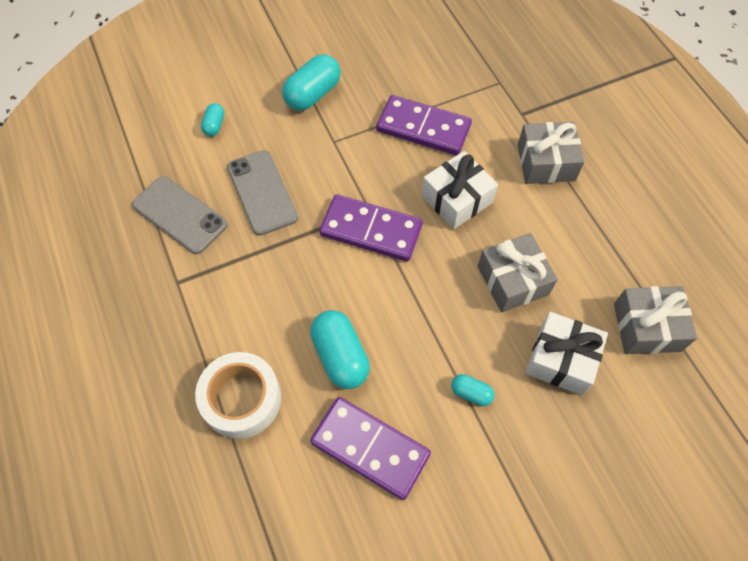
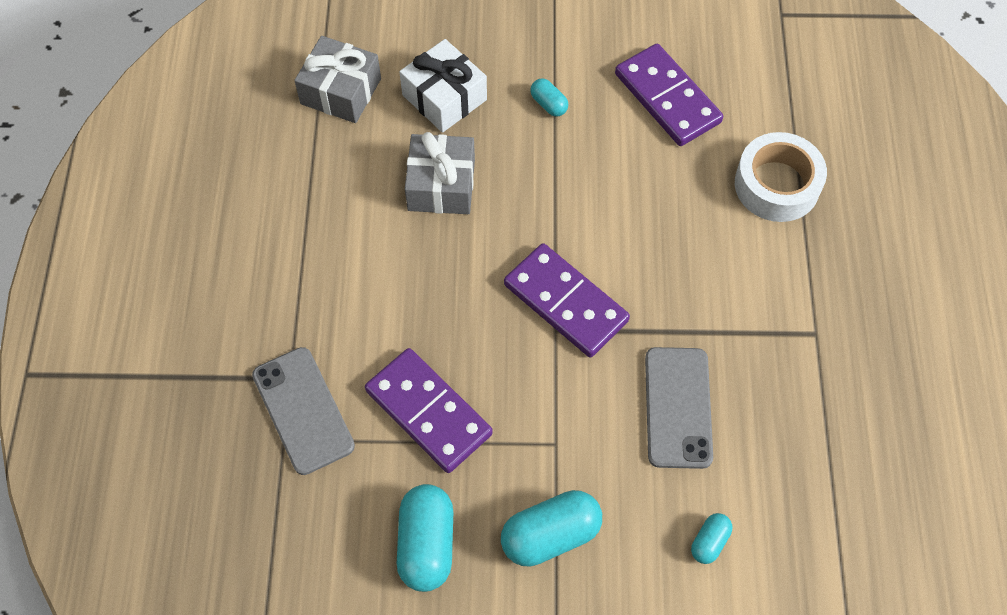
camera: 155 degrees left, 0 degrees up
(180, 215) = (792, 419): grey phone -> grey phone (303, 410)
(340, 356) = (660, 185): turquoise capsule -> turquoise capsule (426, 544)
(457, 199) = (444, 298): white gift -> none
(546, 162) = (309, 299): grey gift -> none

